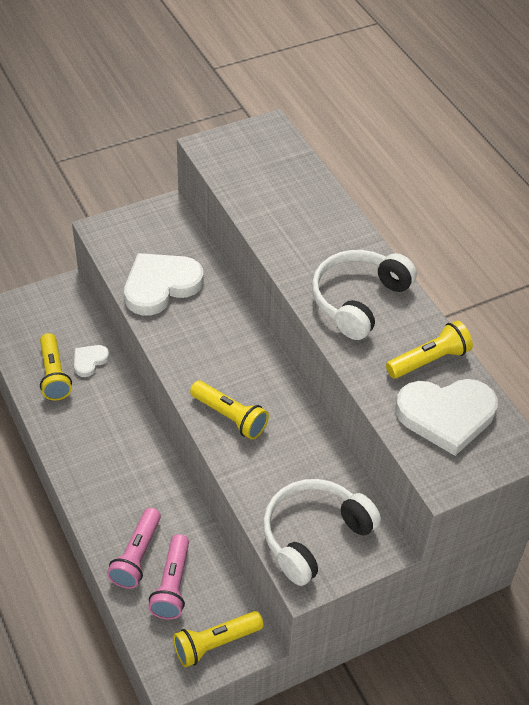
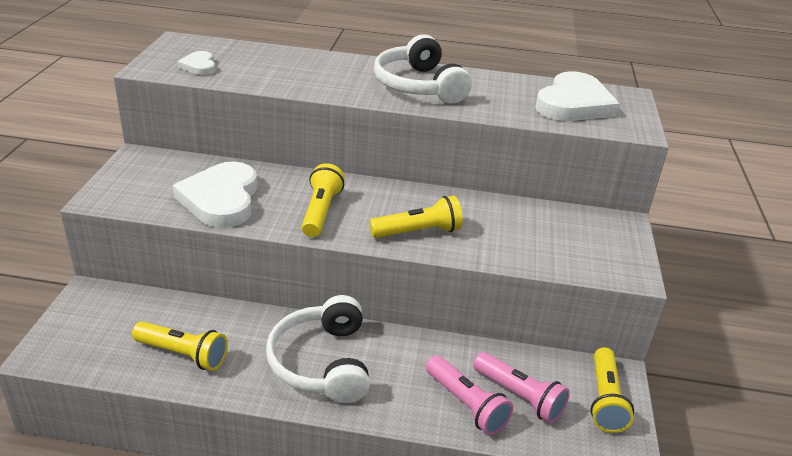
camera: 55 degrees left, 15 degrees down
(89, 361) = (199, 322): white heart -> white heart (199, 66)
(313, 535) = (587, 248): white headphones -> white headphones (321, 362)
(429, 360) = (512, 88): yellow flashlight -> yellow flashlight (321, 212)

